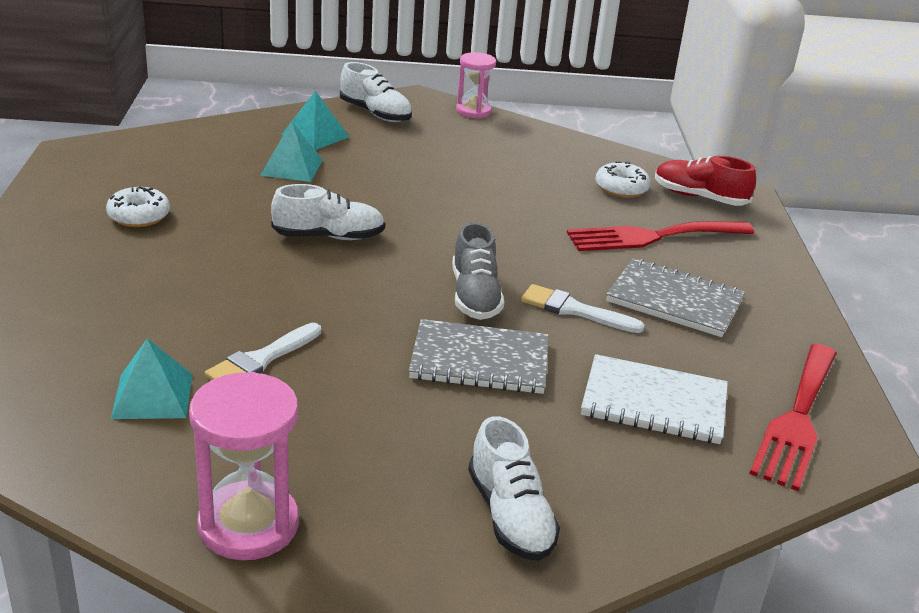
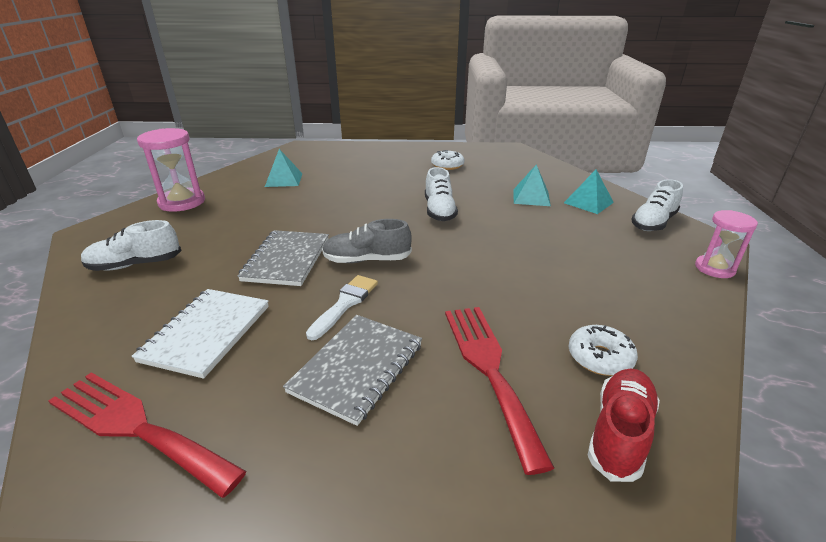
camera: 95 degrees right, 0 degrees up
(261, 360) = (306, 199): white brush -> none

